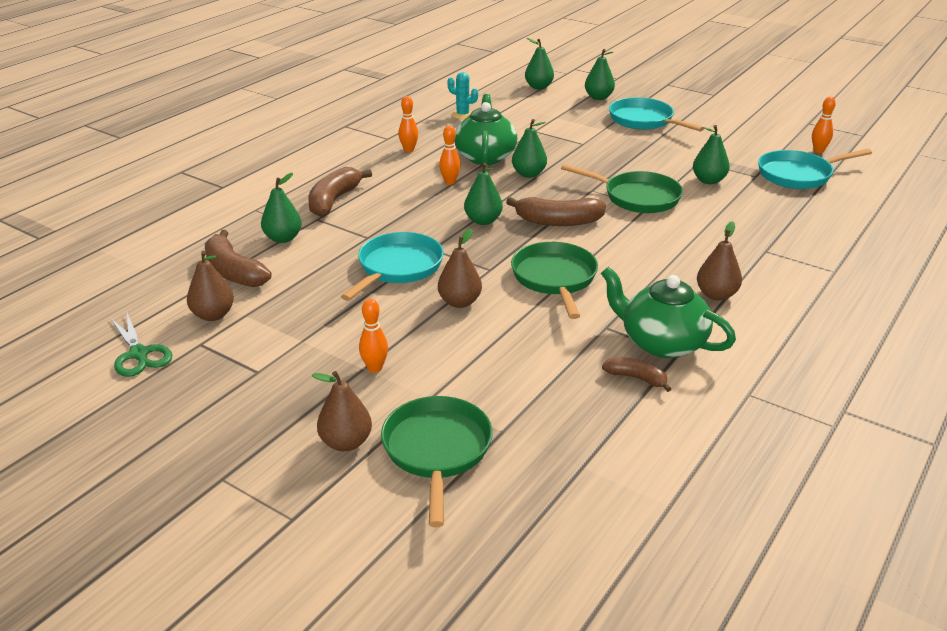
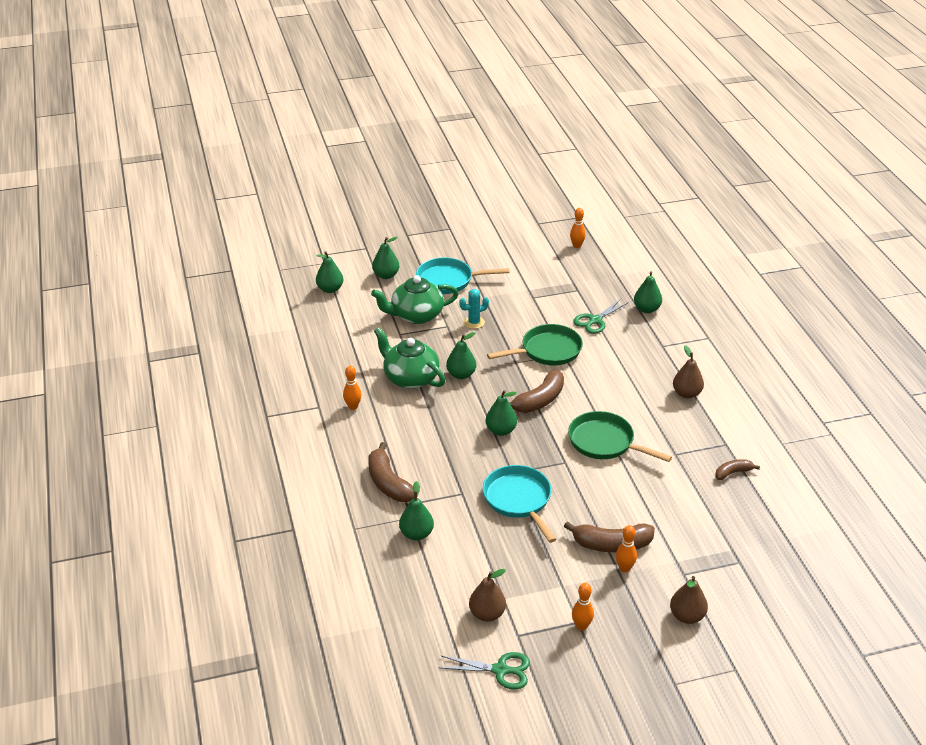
camera: 50 degrees left, 5 degrees up
(233, 272) = (438, 579): brown banana -> brown banana (611, 544)
(437, 451) = (727, 584): green pan -> none
(450, 182) = (428, 415): orange bowling pin -> orange bowling pin (581, 626)
(459, 302) = (589, 495): brown pear -> none
(462, 115) = (328, 350): turquoise cactus -> turquoise cactus (474, 322)
(661, 342) = (710, 443): green teapot -> green teapot (416, 315)
(708, 180) = (561, 310): green pear -> green pear (646, 309)
(729, 202) = (595, 320): none -> green scissors
(798, 175) = (596, 274): turquoise pan -> none

